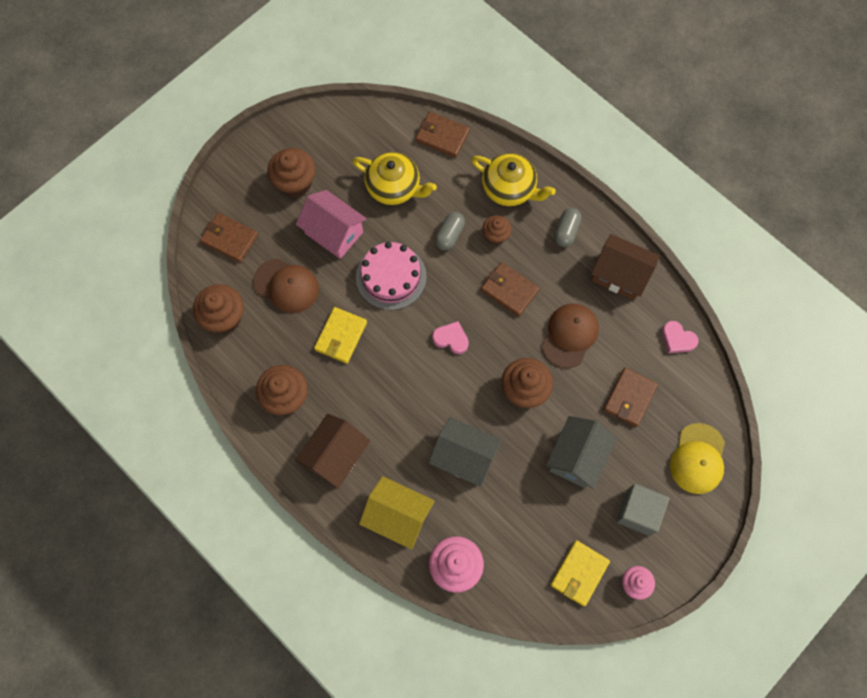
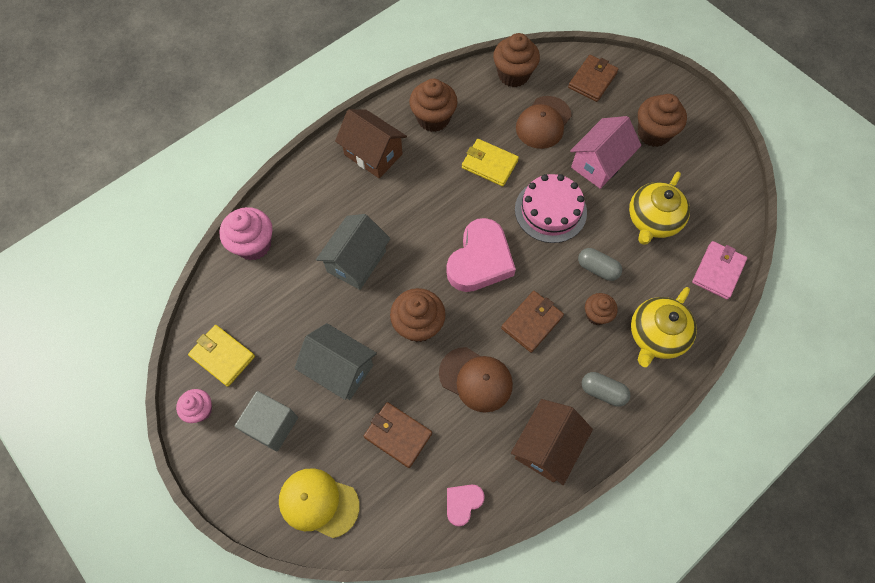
camera: 95 degrees right, 5 degrees down
(398, 516) = (309, 201): yellow house -> none
(442, 136) = (718, 271): brown wallet -> pink wallet
(451, 339) = (480, 260): pink heart -> pink heart, size x2.02

